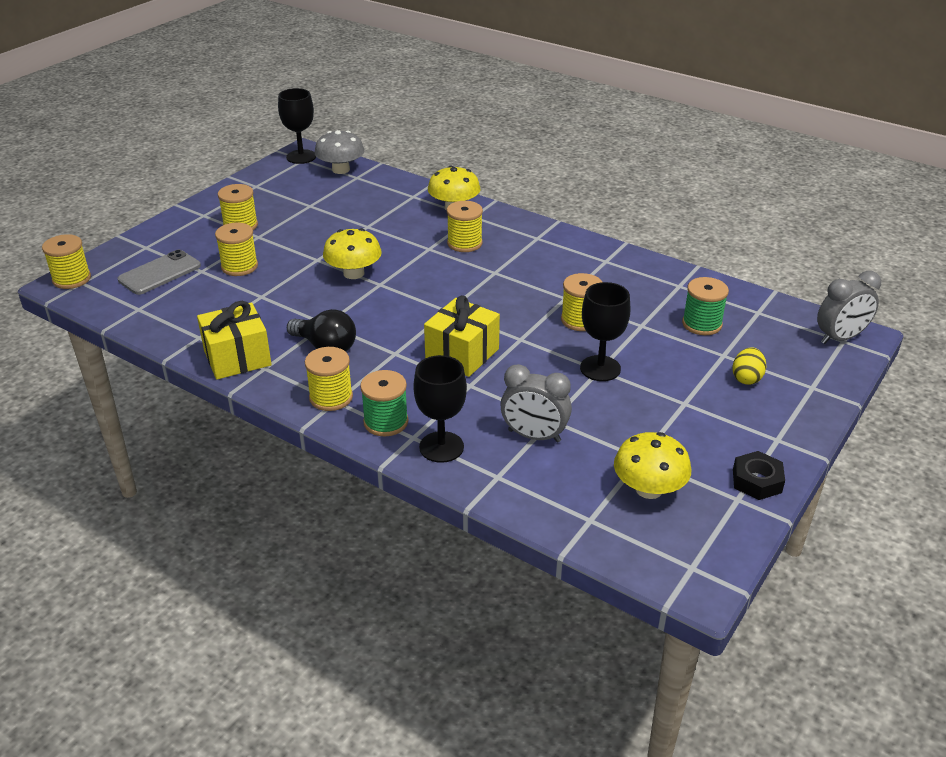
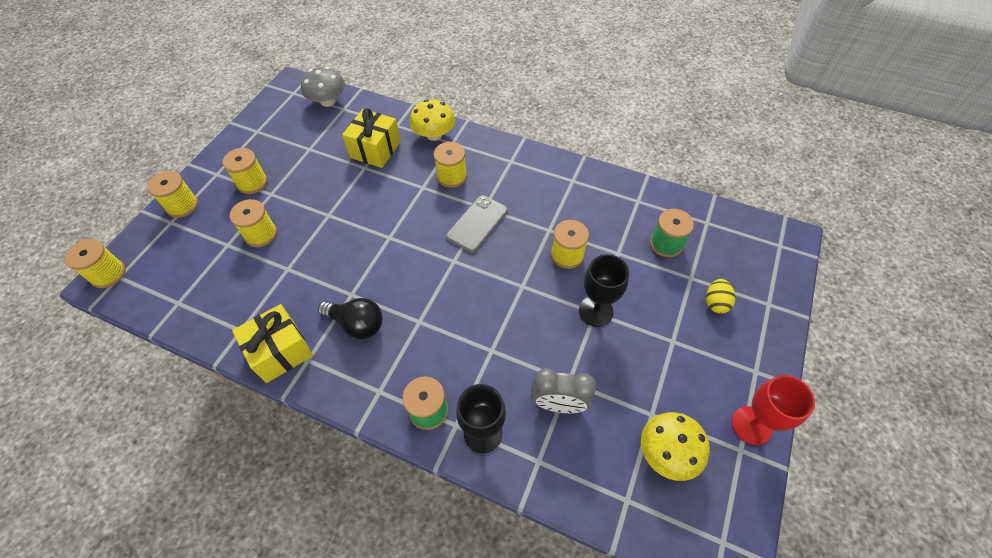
camera: 10 degrees left, 20 degrees up
(160, 273) = (189, 253): grey phone -> grey phone (477, 223)
(301, 157) = (290, 90): black goblet -> none
(331, 397) = (374, 388): yellow spool -> yellow spool (182, 206)
(354, 273) = (364, 227): yellow mushroom -> none
(462, 354) = (477, 313): yellow gift -> yellow gift (375, 149)
(757, 481) = (751, 425): black nut -> red goblet
(840, 338) = (777, 243): grey clock -> none

